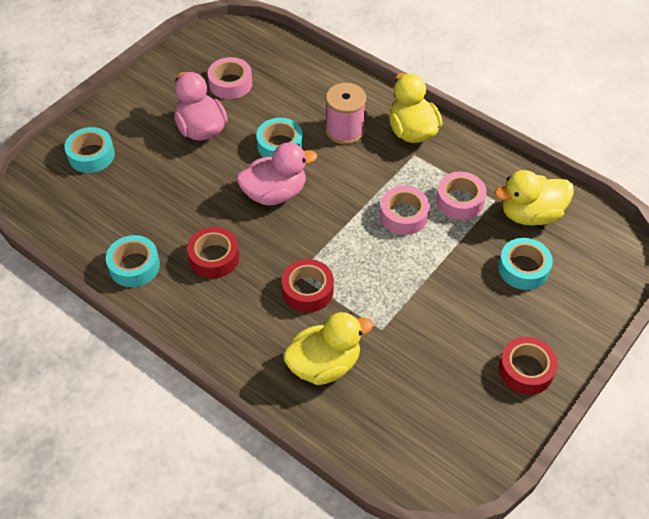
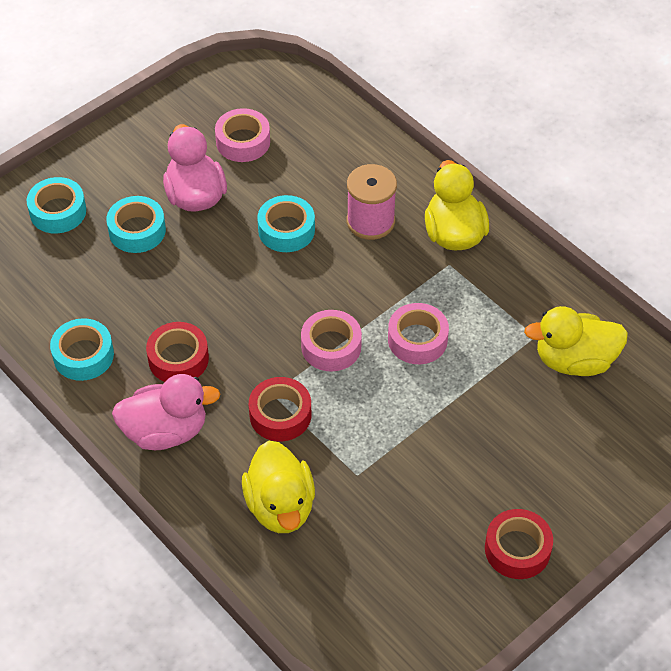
camera: 10 degrees right, 0 degrees up
(275, 193) = (267, 290): pink duck -> pink duck (165, 431)
(324, 365) = (280, 506): yellow duck -> yellow duck turned 90 degrees clockwise
(460, 201) = (491, 331): pink tape -> pink tape (331, 346)
(523, 268) = (547, 427): turquoise tape -> turquoise tape (137, 230)

